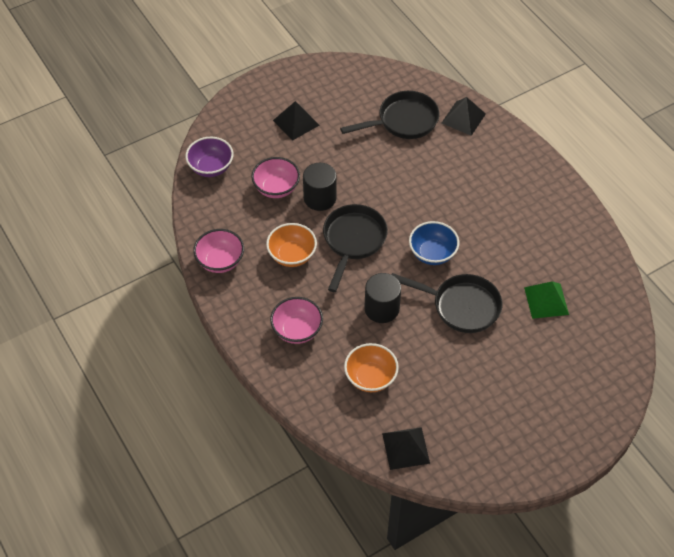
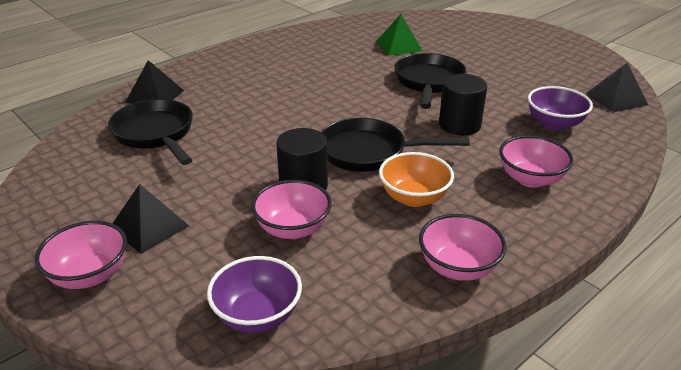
camera: 100 degrees left, 20 degrees down
(260, 101) = (90, 275): none -> pink bowl
(370, 377) = (554, 124): orange bowl -> purple bowl
(432, 253) = (367, 101): blue bowl -> none

